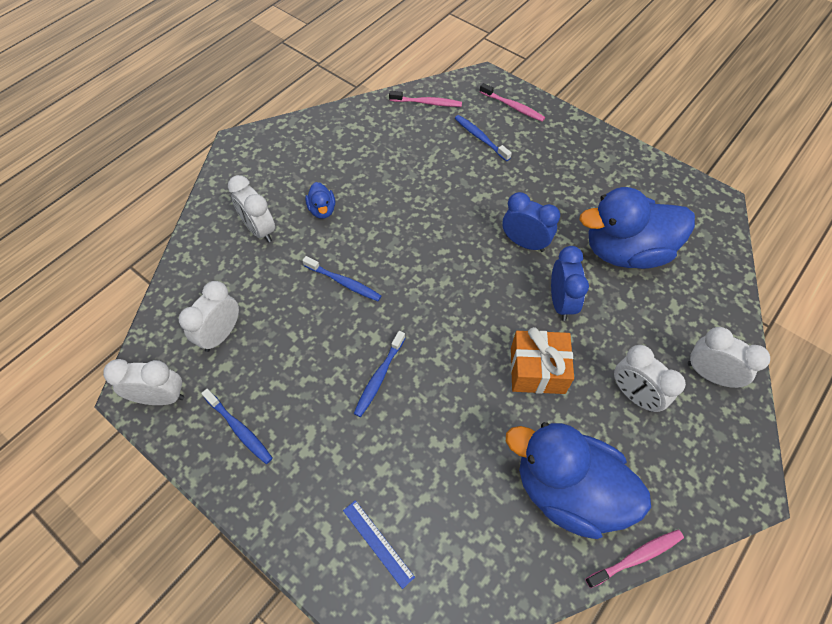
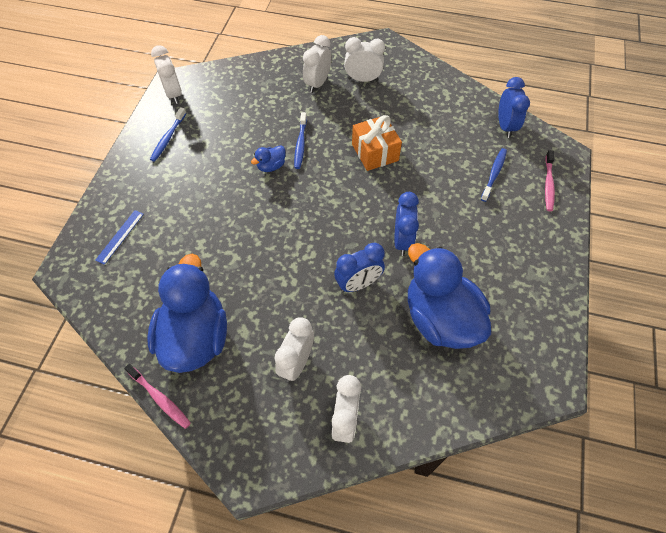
camera: 65 degrees right, 0 degrees up
(221, 334) = (228, 101): white clock -> white clock (363, 79)
(322, 210) = (355, 108): blue duck -> blue duck (271, 166)
(379, 377) = (235, 193): blue toothbrush -> none
(427, 103) = (505, 126): pink toothbrush -> blue clock
(537, 370) = (286, 286): orange gift -> orange gift (375, 152)

